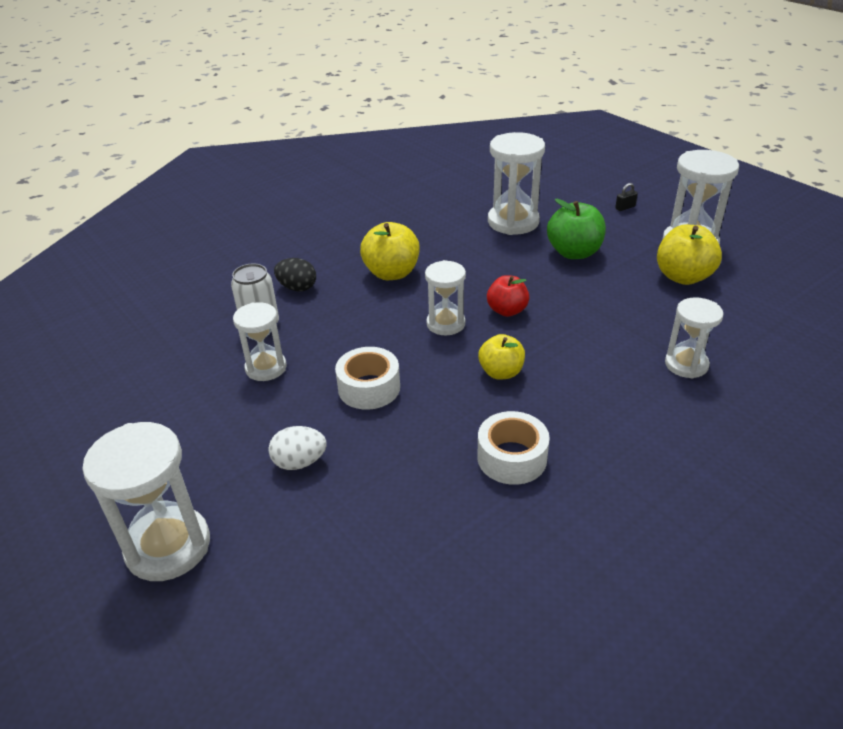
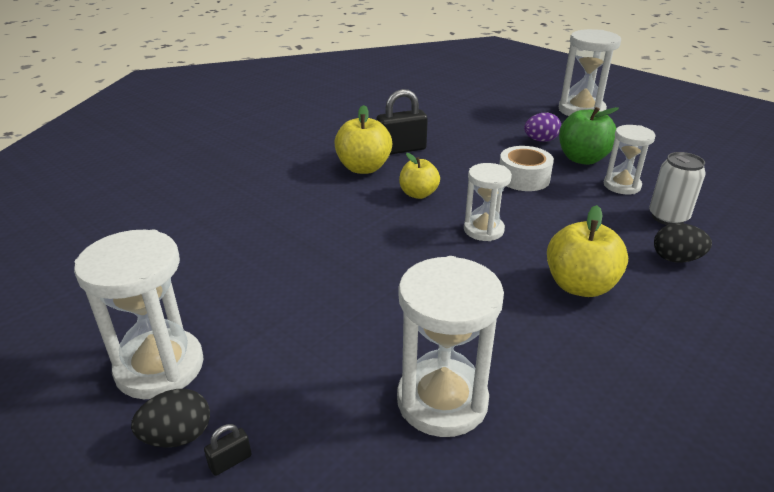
camera: 170 degrees right, 5 degrees down
(299, 462) = (540, 140): white egg -> purple egg
(507, 311) = (423, 247): red apple -> none
(512, 458) = (401, 149): white tape -> black padlock
(574, 253) = (342, 336): green apple -> green apple (582, 159)
(658, 216) = (178, 436): none -> black egg
(683, 277) = (204, 304): yellow apple -> yellow apple (363, 168)
(686, 364) = (253, 209): white hourglass -> none

